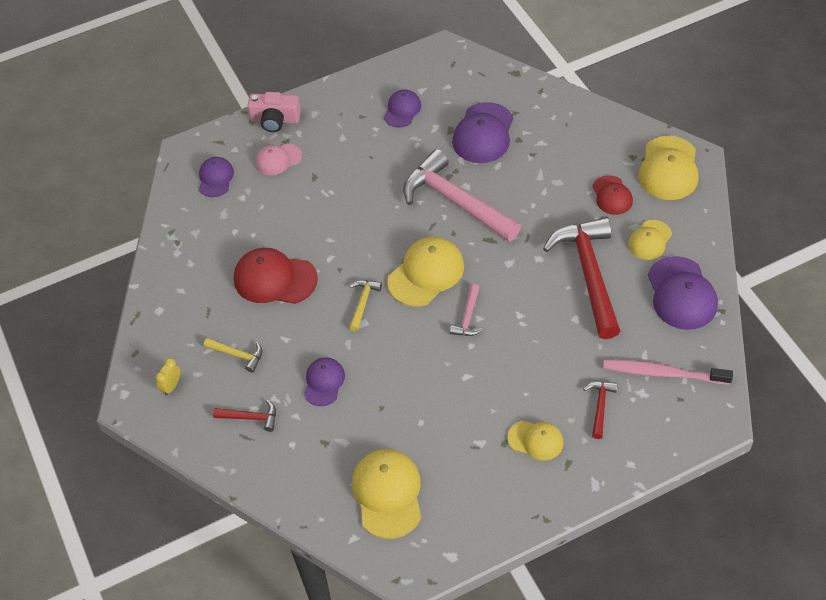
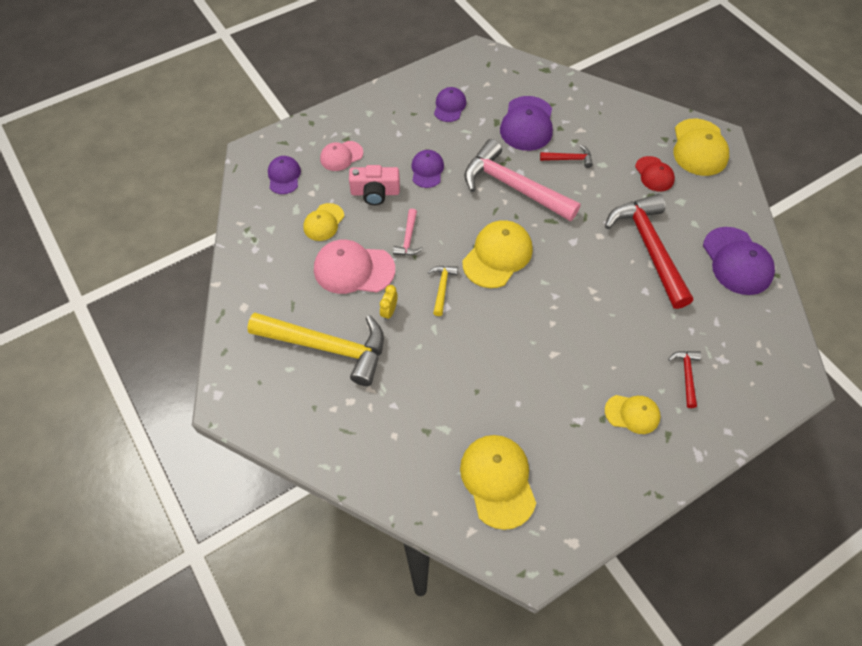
camera: 10 degrees left, 5 degrees up
(171, 386) = (265, 383): yellow clock -> yellow clock (389, 312)
(237, 355) = (327, 347): yellow hammer -> yellow hammer, size x2.29
(250, 417) = (348, 410): red hammer -> red hammer (569, 159)
(275, 120) = (333, 120): pink camera -> pink camera (375, 192)
(275, 279) = (353, 269): red cap -> pink cap
(324, 382) = (416, 369): purple cap -> purple cap (427, 170)
(468, 317) = (544, 295): pink hammer -> pink hammer (408, 238)
(649, 240) = (697, 213): yellow cap -> yellow cap (323, 222)
(663, 373) = (737, 338): pink toothbrush -> none

